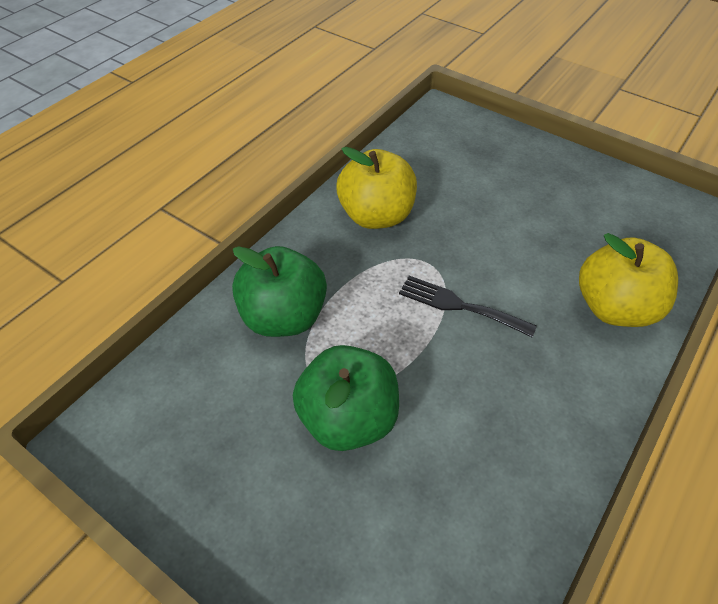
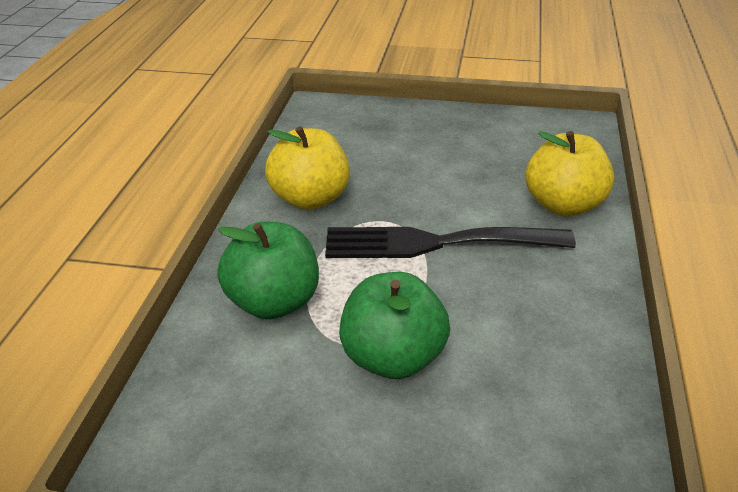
camera: 25 degrees left, 15 degrees down
(459, 305) = (435, 243): black fork -> black fork, size x1.77

